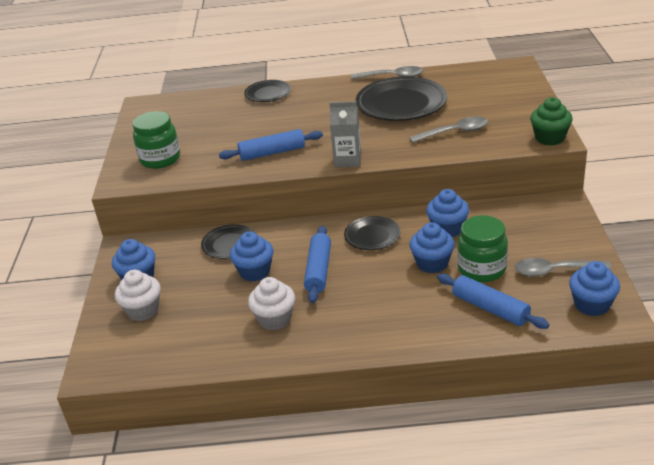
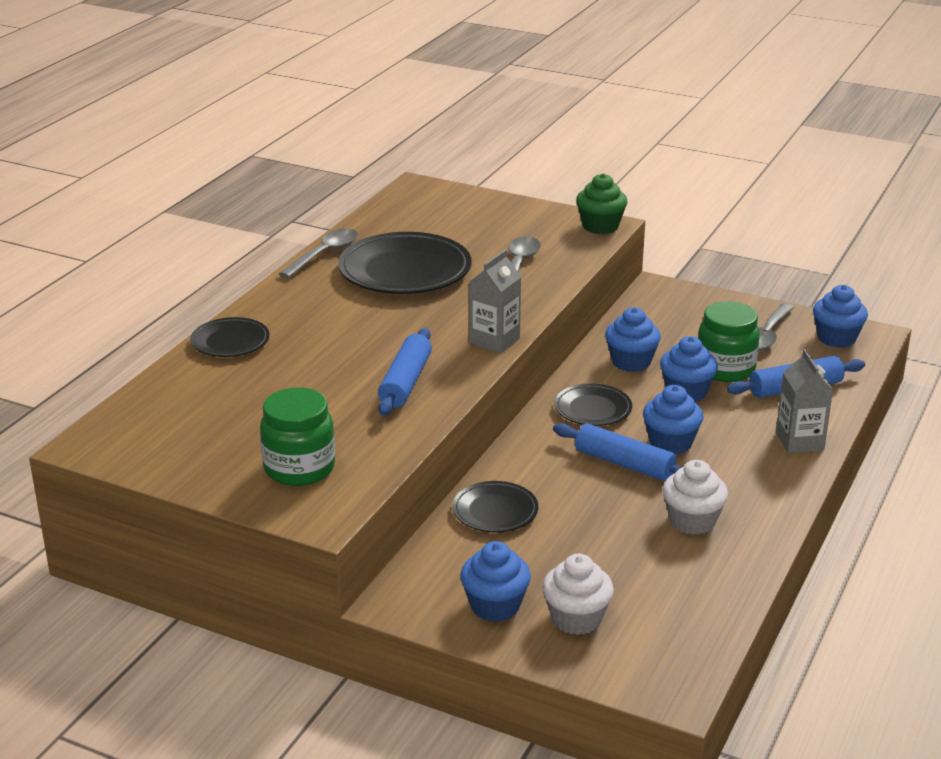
camera: 65 degrees left, 5 degrees down
(255, 272) = (579, 509): blue cupcake -> blue cupcake (670, 443)
(415, 334) = (799, 441): none -> grey carton

